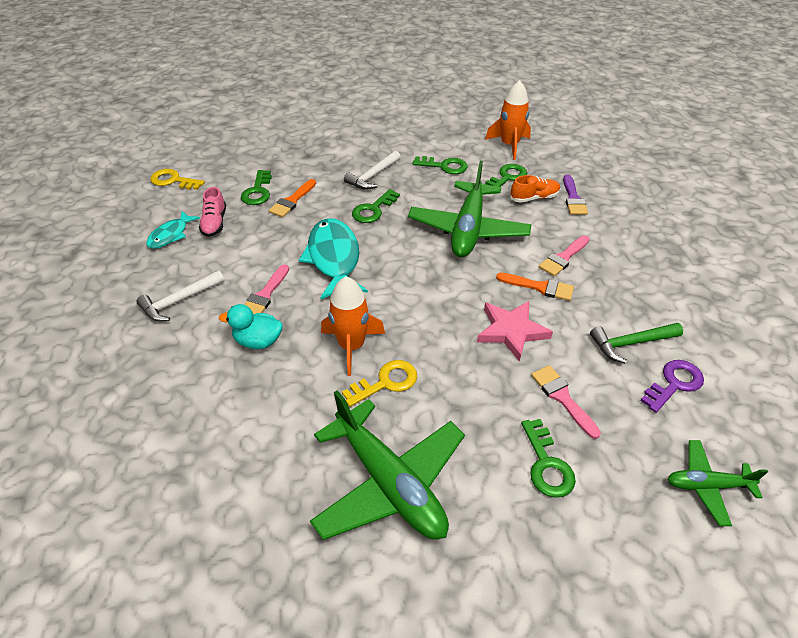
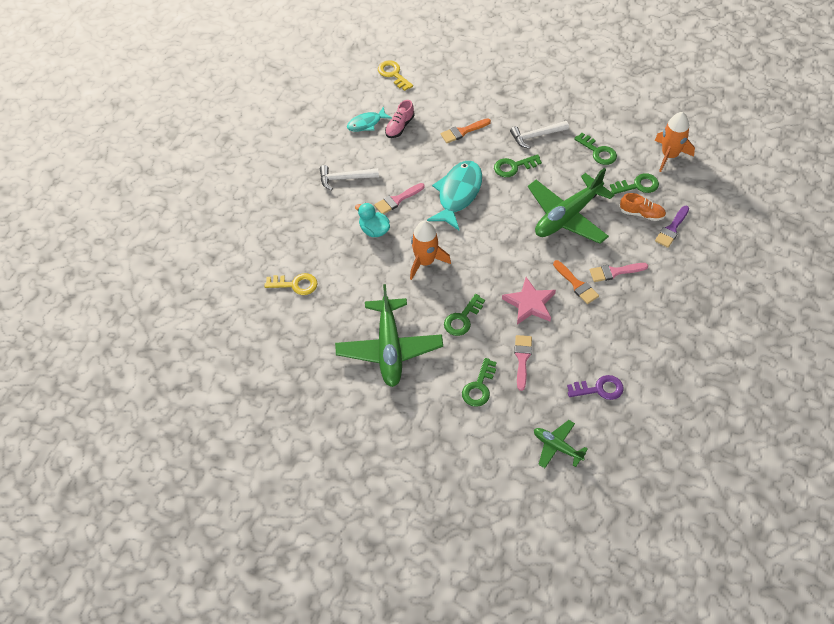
camera: 35 degrees right, 10 degrees up
(258, 191) = (444, 111): green key -> green key (462, 319)
(386, 382) = (428, 294): yellow key -> yellow key (295, 284)
(631, 343) = (598, 352): green hammer -> none

